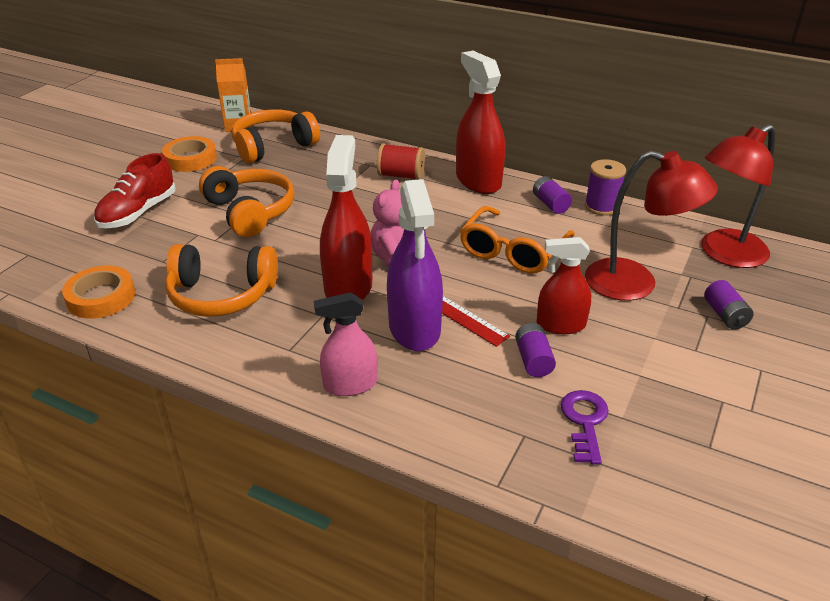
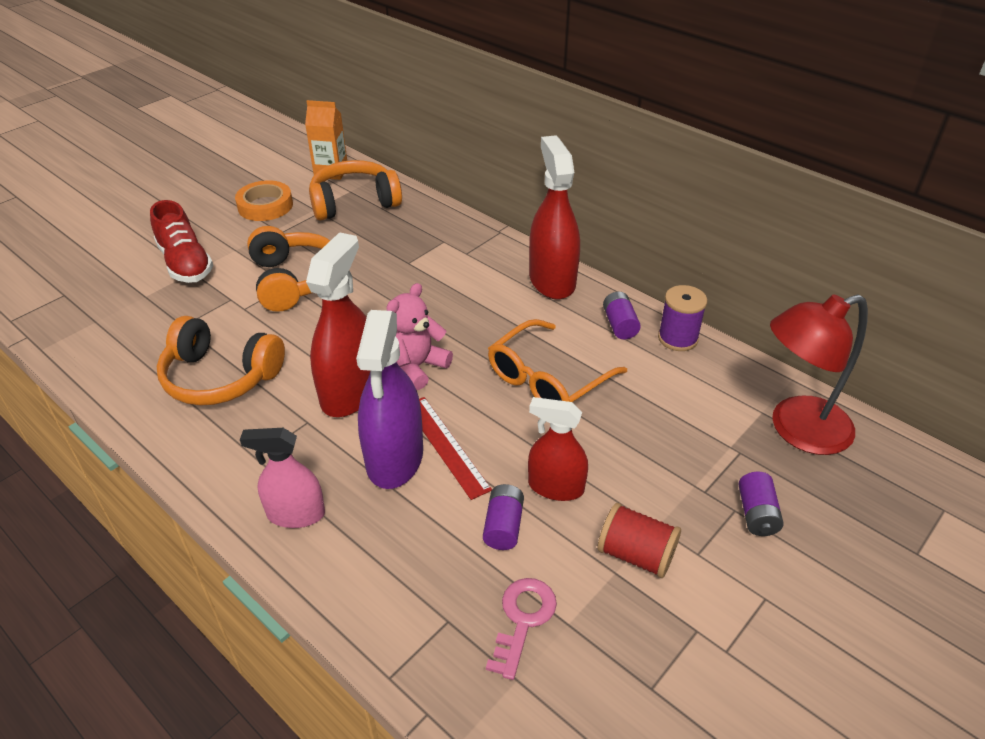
camera: 15 degrees right, 5 degrees up
(101, 297) = (106, 358): orange tape -> none
(138, 213) = (185, 263): red shoe -> red shoe turned 75 degrees counterclockwise
(401, 175) = (470, 260): red spool -> red spool (635, 554)
(585, 421) = (523, 619): purple key -> pink key
(635, 284) = (668, 450): red lamp -> none

